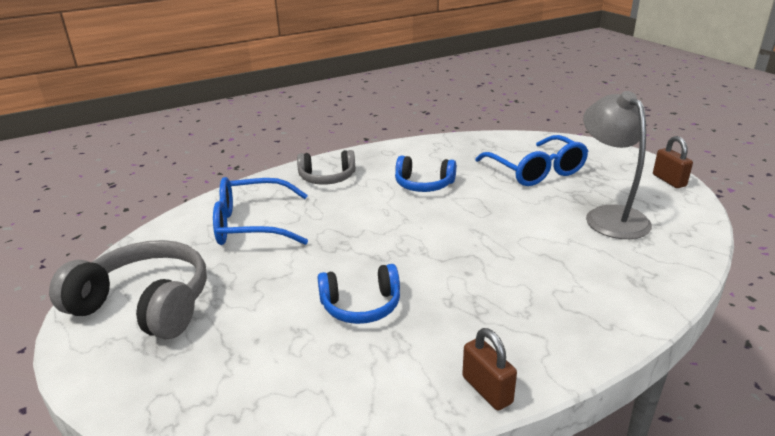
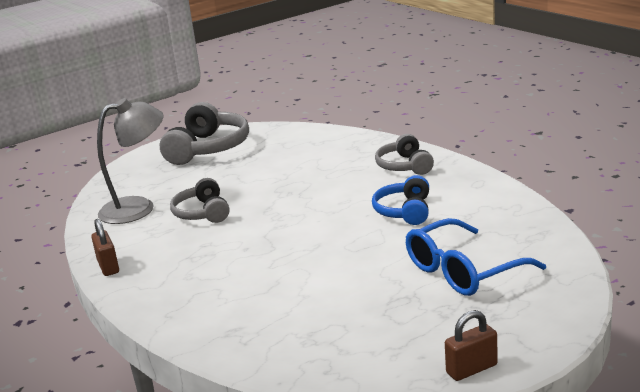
camera: 85 degrees right, 5 degrees down
(251, 225) = (311, 155): blue glasses -> none
(361, 306) = (202, 213): blue headphones -> grey headphones
(487, 390) = (108, 267): brown padlock -> brown padlock turned 75 degrees counterclockwise
(609, 216) = (359, 319): grey lamp -> grey lamp (138, 208)

